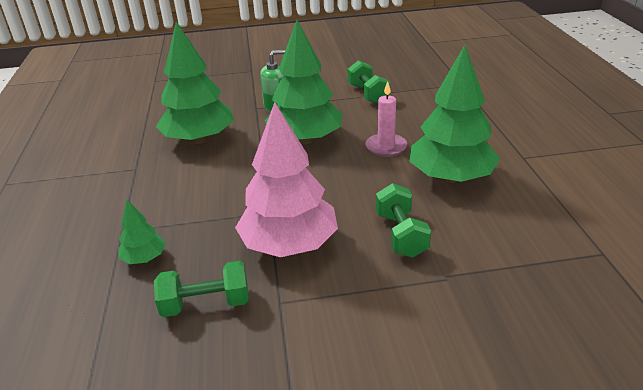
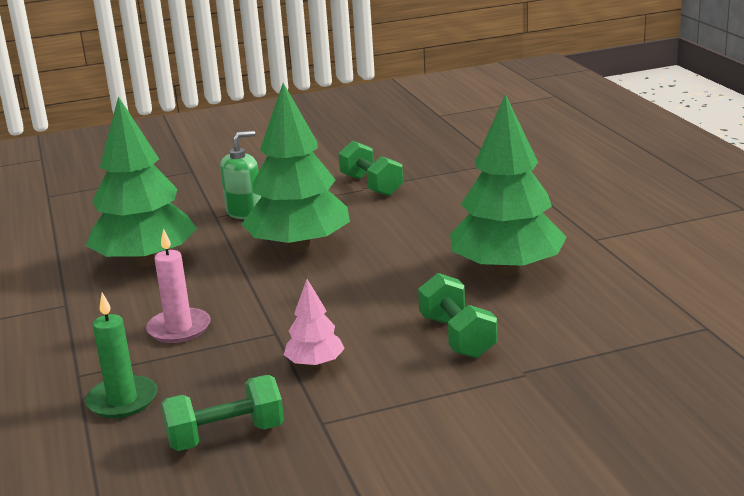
camera: 10 degrees left, 10 degrees down
(144, 258) = (122, 400): green tree -> green candle
(289, 245) = (315, 364): pink tree -> pink tree, size x0.46
(386, 147) = (413, 245): pink candle -> pink candle (179, 329)

